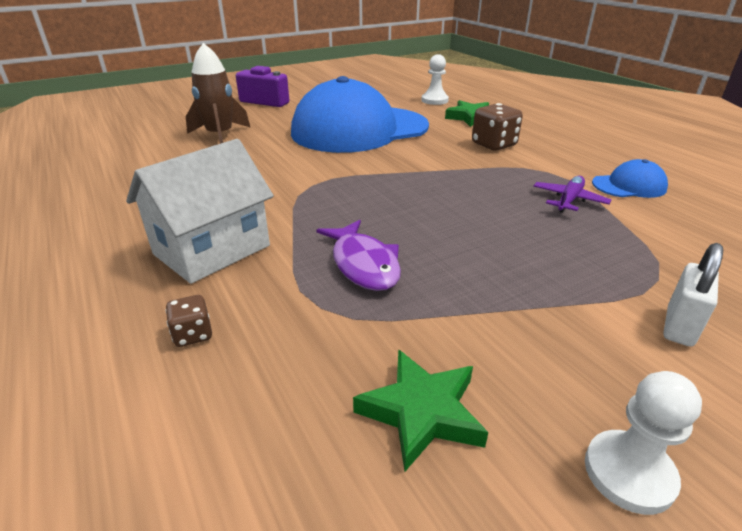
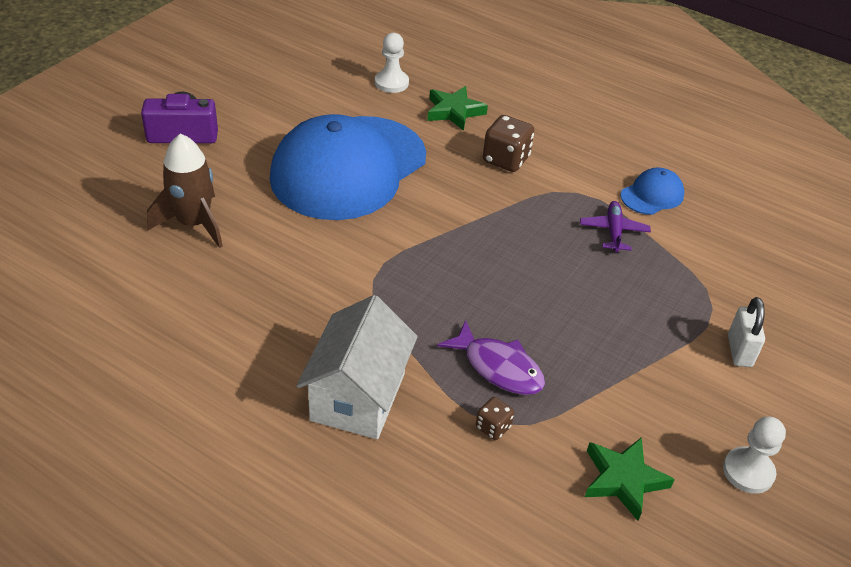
camera: 30 degrees left, 10 degrees up
(193, 334) = (427, 484): brown dice -> brown dice (493, 427)

